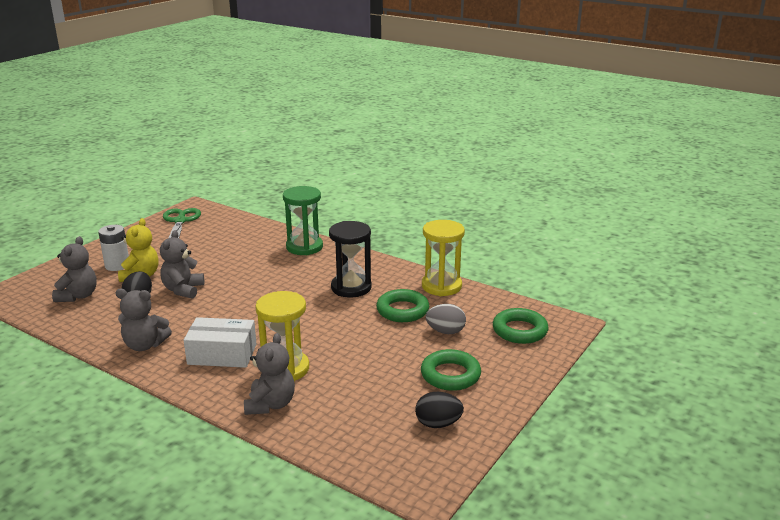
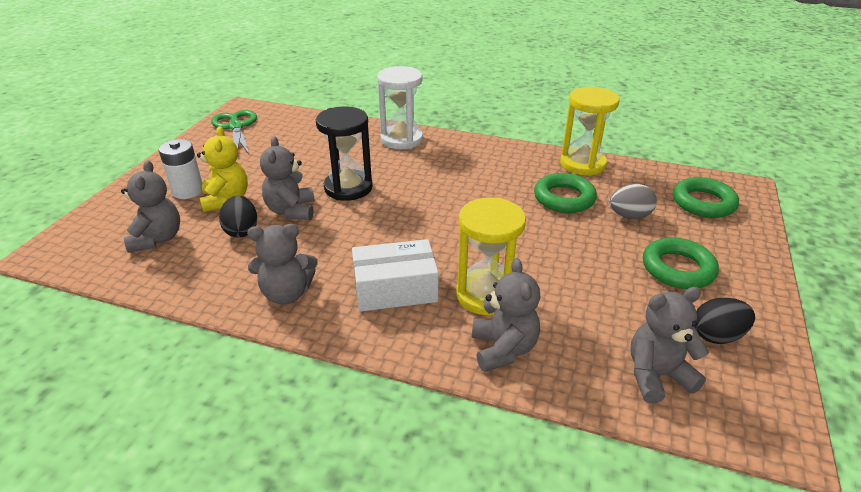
camera: 15 degrees left, 10 degrees up
(304, 247) = (401, 139): green hourglass -> white hourglass
(351, 287) = (487, 179): black hourglass -> black hourglass (348, 188)
(368, 440) = (657, 376): none -> grey teddy bear

